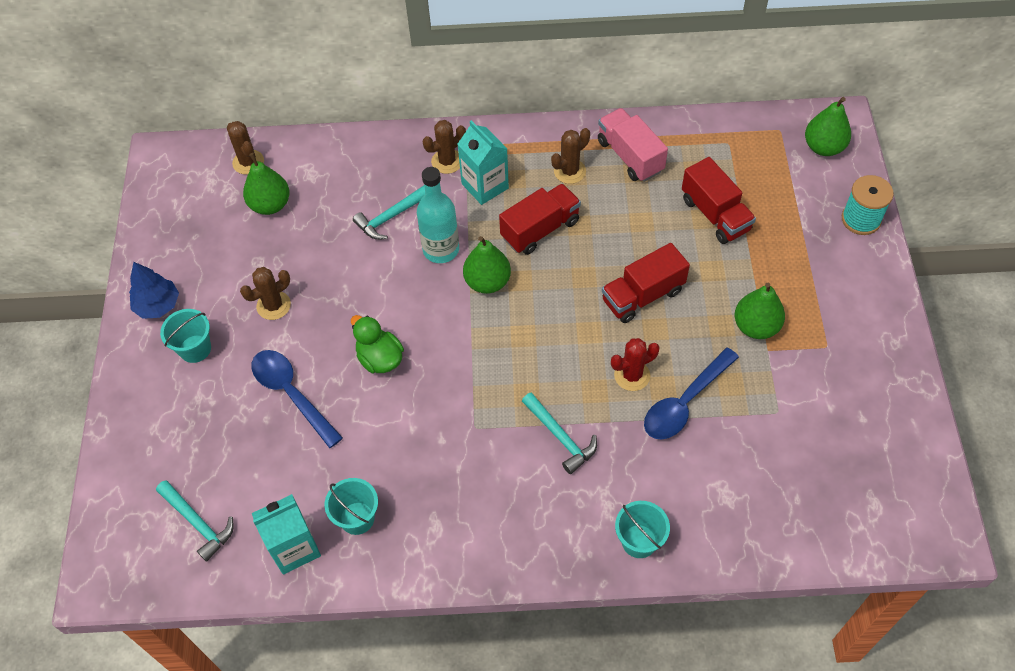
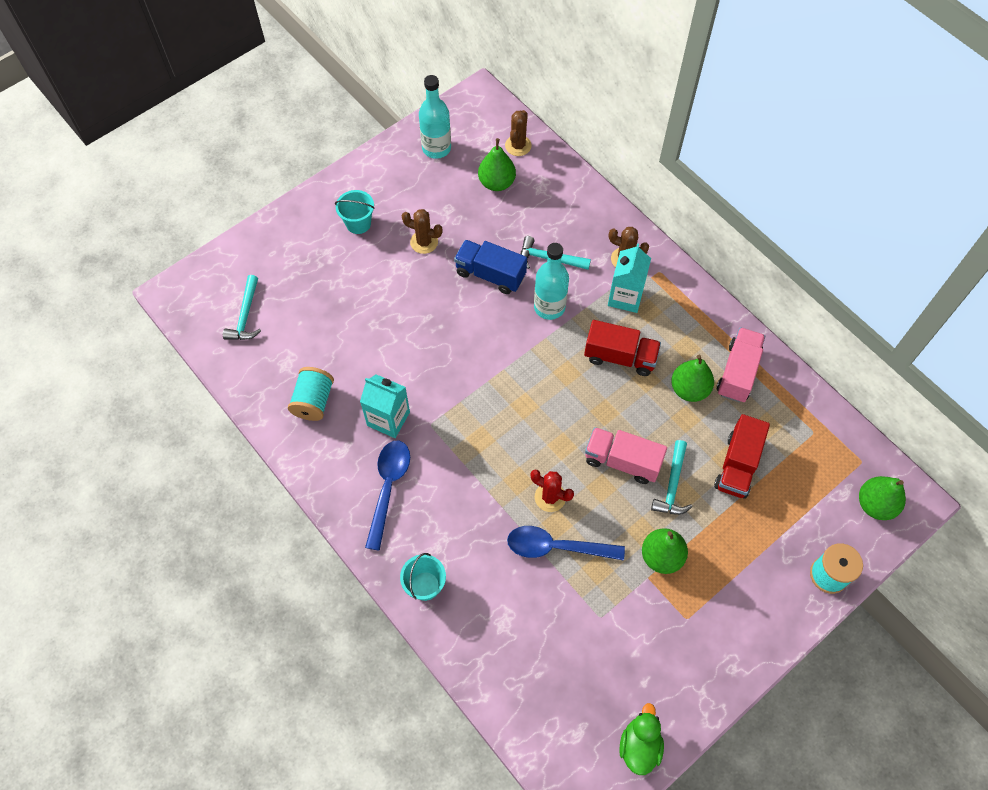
camera: 50 degrees right, 5 degrees up
(158, 305) = (371, 180): blue tree -> none
(181, 228) = (436, 148): none -> turquoise bottle
(292, 394) = (370, 300): blue spoon -> blue spoon (388, 488)
(294, 548) = (268, 380): turquoise carton -> turquoise carton (388, 419)
(357, 518) = (313, 401): turquoise bucket -> turquoise spool
(362, 274) = (490, 274): none -> blue truck
(380, 358) = (435, 331): green duck -> green duck (639, 745)
(487, 282) = (548, 353): green pear -> green pear (689, 389)
(560, 437) = (465, 482): turquoise hammer -> turquoise hammer (672, 485)
(569, 171) = (687, 342): brown cactus -> none
(643, 295) = (622, 461): red truck -> pink truck

